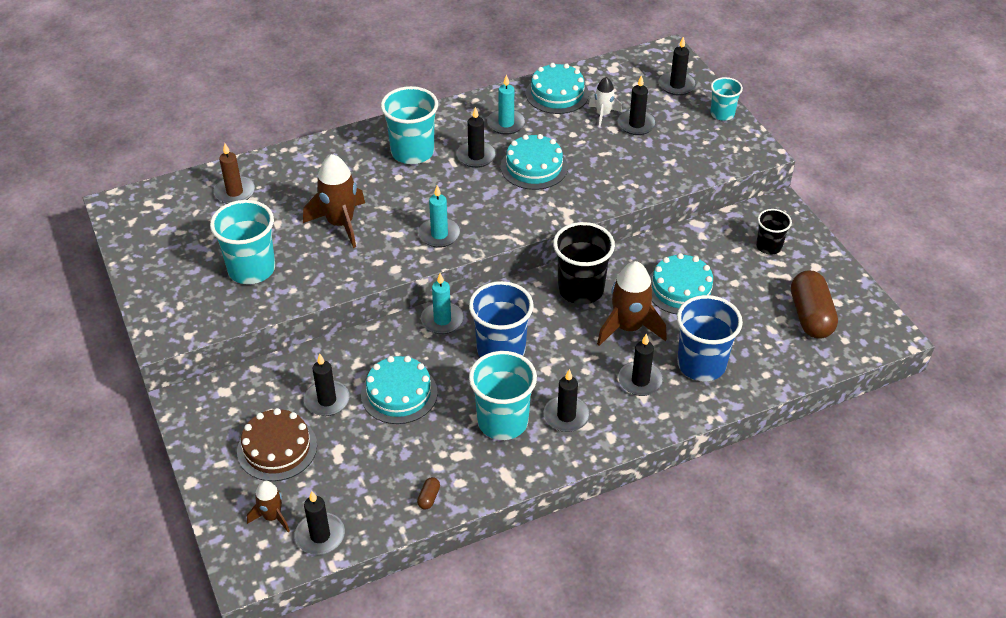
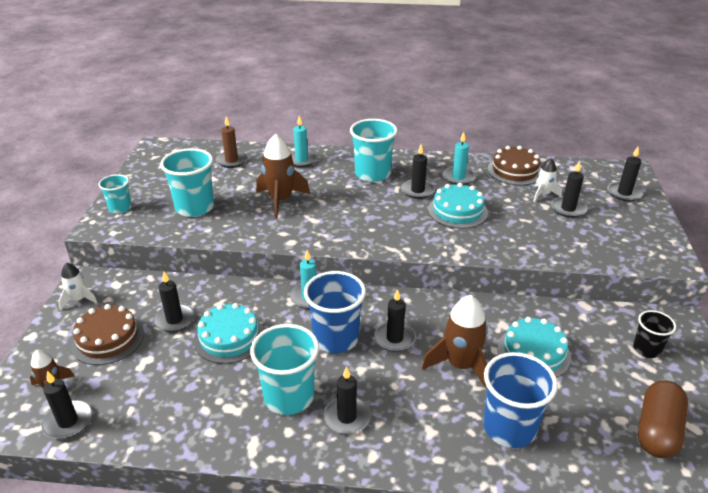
camera: 30 degrees right, 10 degrees down
(201, 424) = (79, 299): none -> white rocket
(429, 498) = (175, 432): brown capsule -> none
(439, 234) = (344, 231): turquoise candle -> turquoise candle (301, 160)
(557, 94) = (514, 171): turquoise cake -> brown cake
(580, 289) = (440, 318): black cup -> none
(640, 381) = (438, 416): black candle -> black candle (394, 338)
(722, 114) = (654, 224): turquoise cup -> turquoise cup (120, 208)

